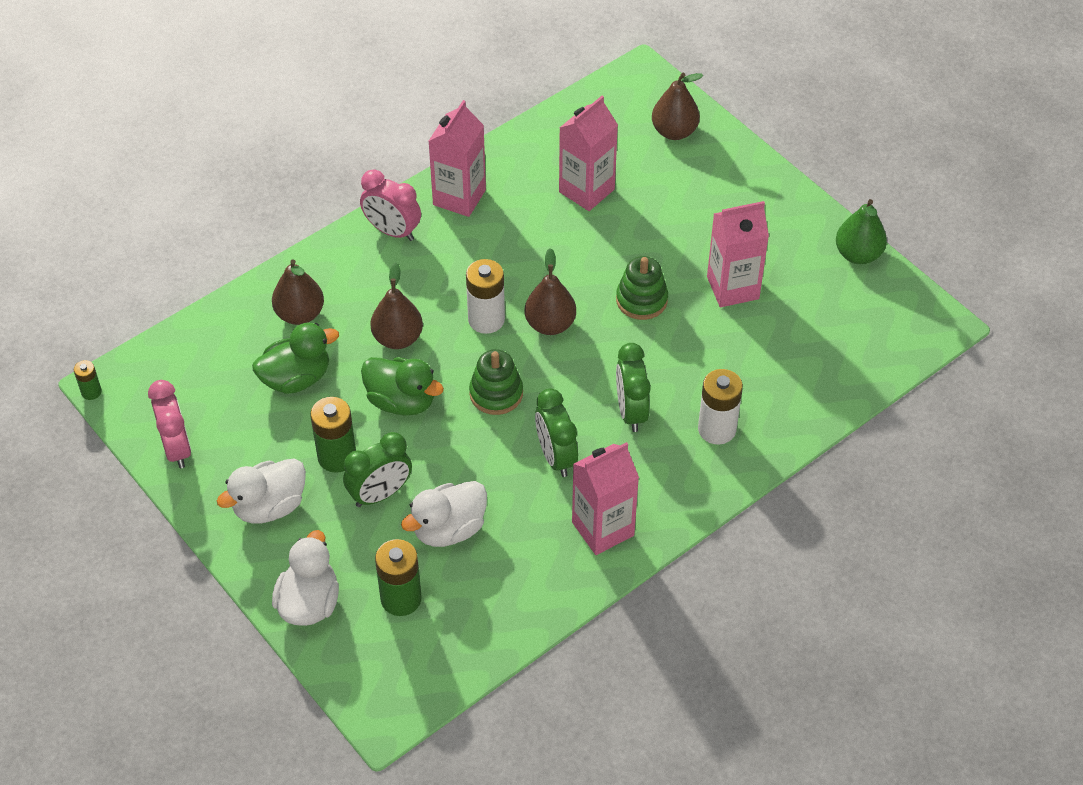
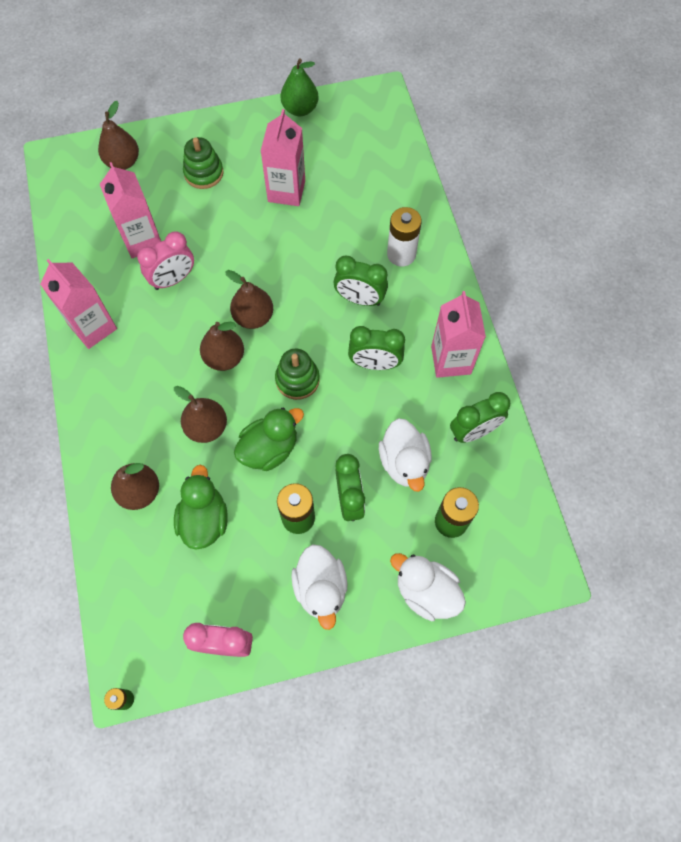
camera: 65 degrees left, 15 degrees up
(392, 231) = (96, 389): pink clock -> pink clock (173, 279)
(486, 319) = (224, 358): white battery -> brown pear
(522, 583) = (473, 431): none -> green clock
(641, 300) = (265, 250): green stacking toy -> green stacking toy (204, 173)

